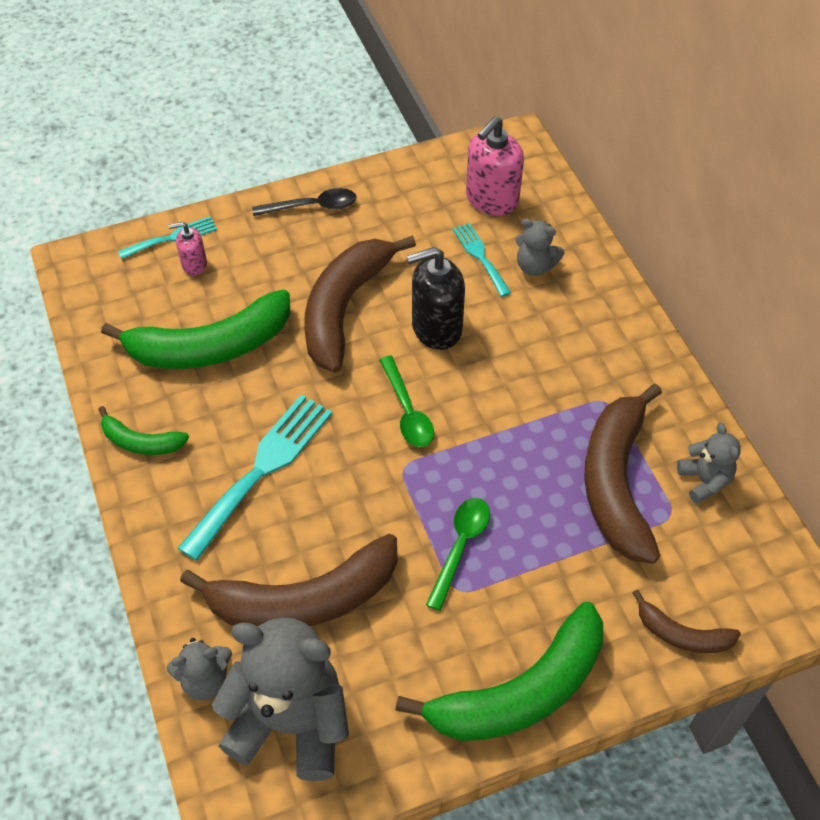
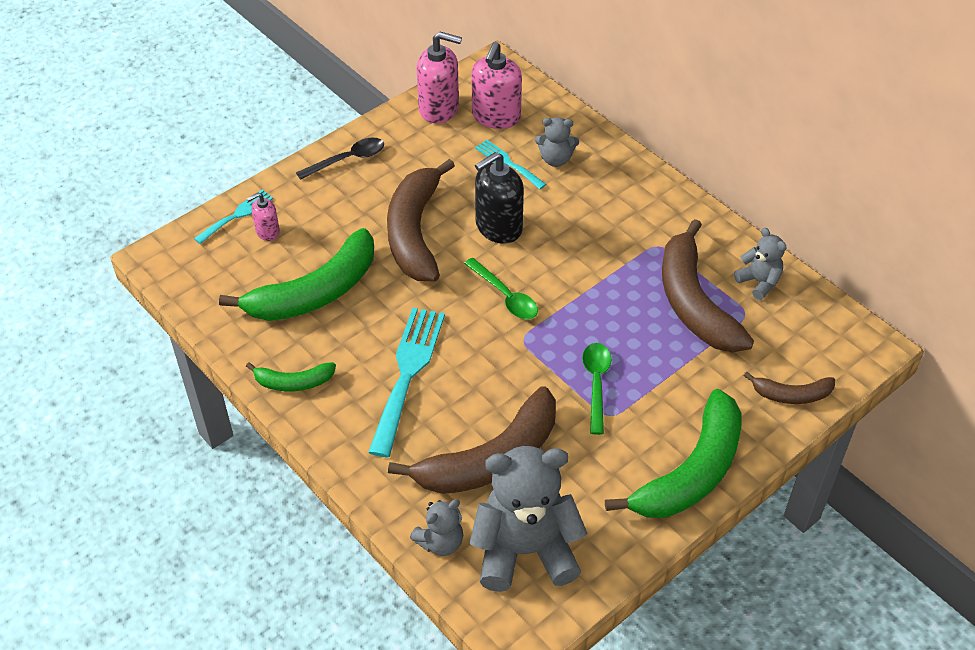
camera: 20 degrees left, 5 degrees down
(434, 174) = (439, 108): none -> pink soap dispenser

